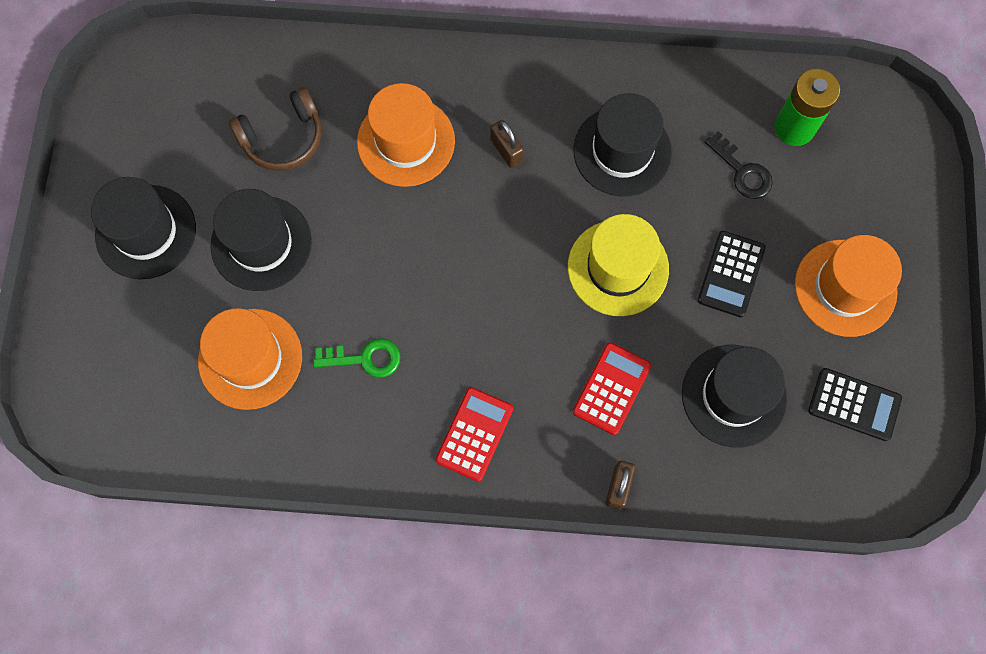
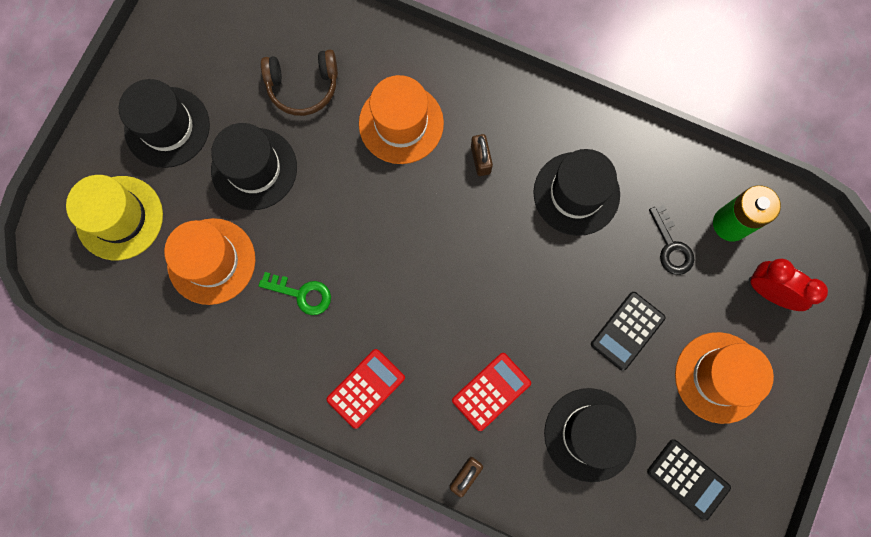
camera: 20 degrees right, 5 degrees up
(618, 268) = (535, 292): yellow hat -> yellow hat (119, 218)
(860, 182) = (769, 291): none -> red clock

